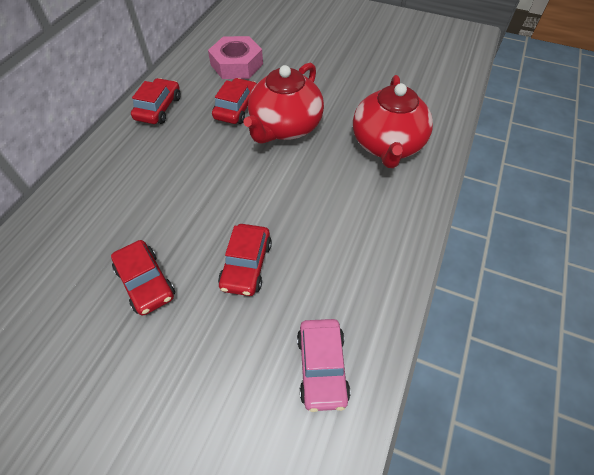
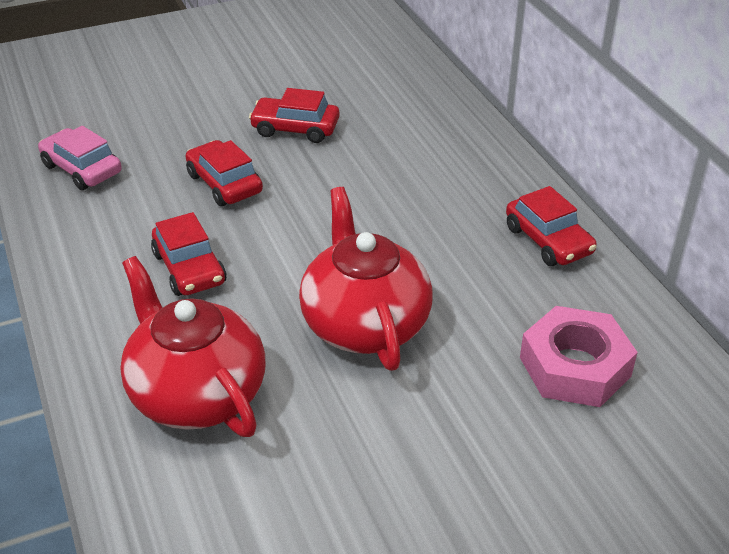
camera: 135 degrees right, 15 degrees down
(236, 108) = (462, 304): red car -> red car (189, 268)

